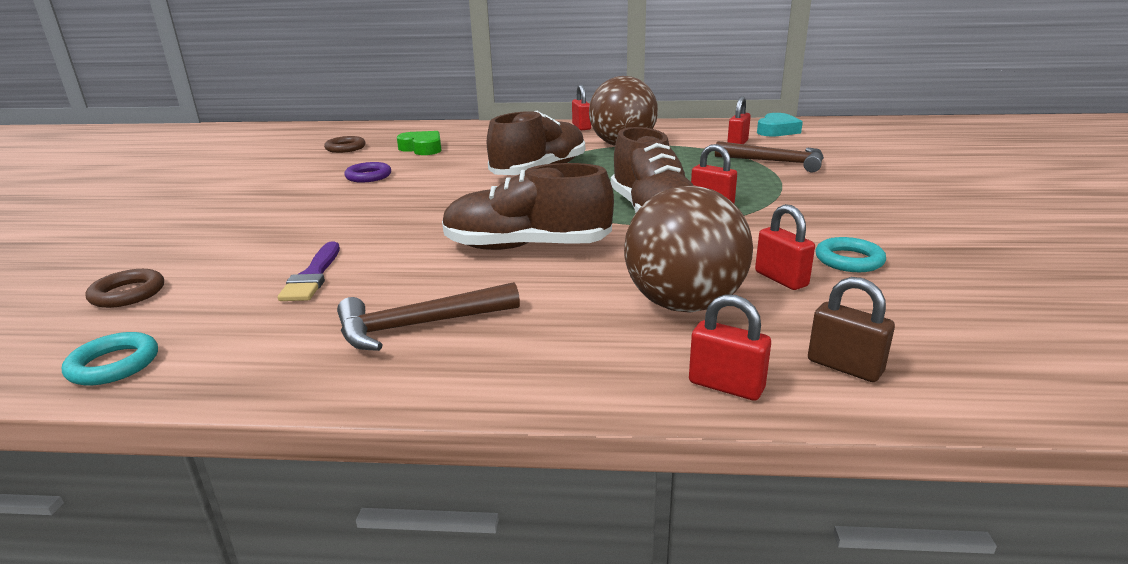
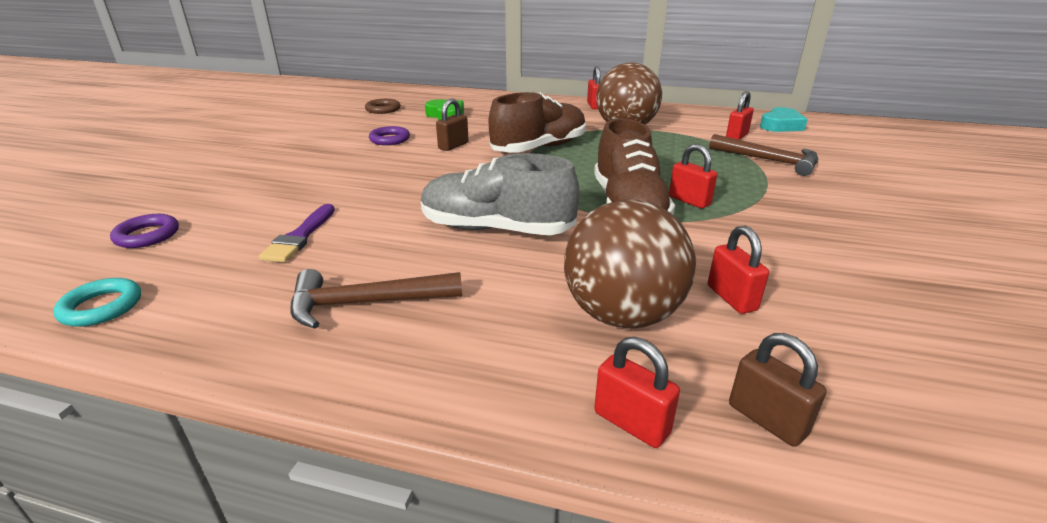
camera: 10 degrees right, 5 degrees up
(128, 293) = (147, 235): brown ring -> purple ring
(444, 176) = (453, 146): none -> brown padlock
(527, 247) = (496, 229): brown shoe -> grey shoe
(849, 260) = (811, 284): turquoise ring -> none

